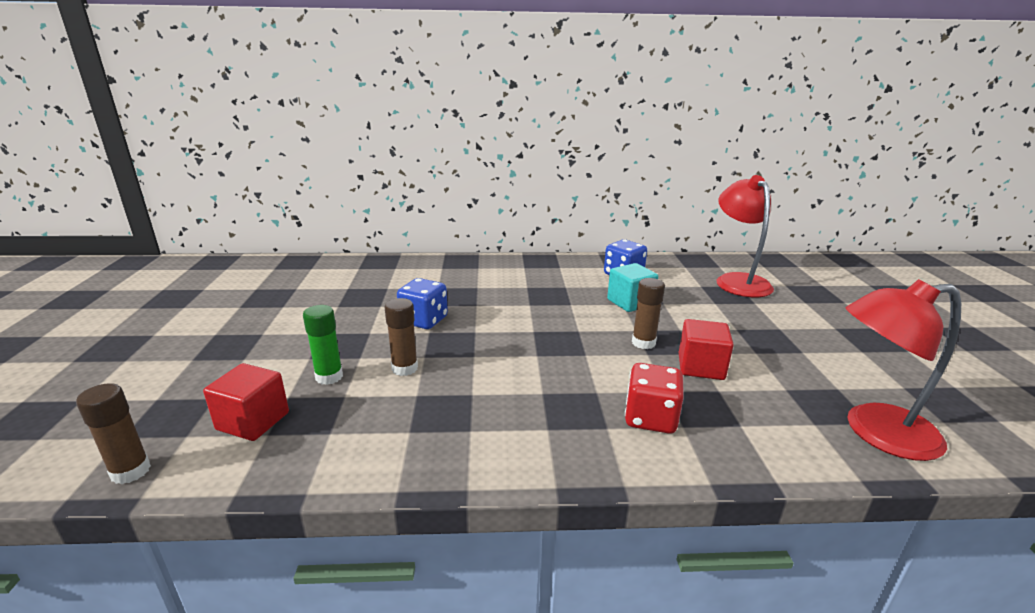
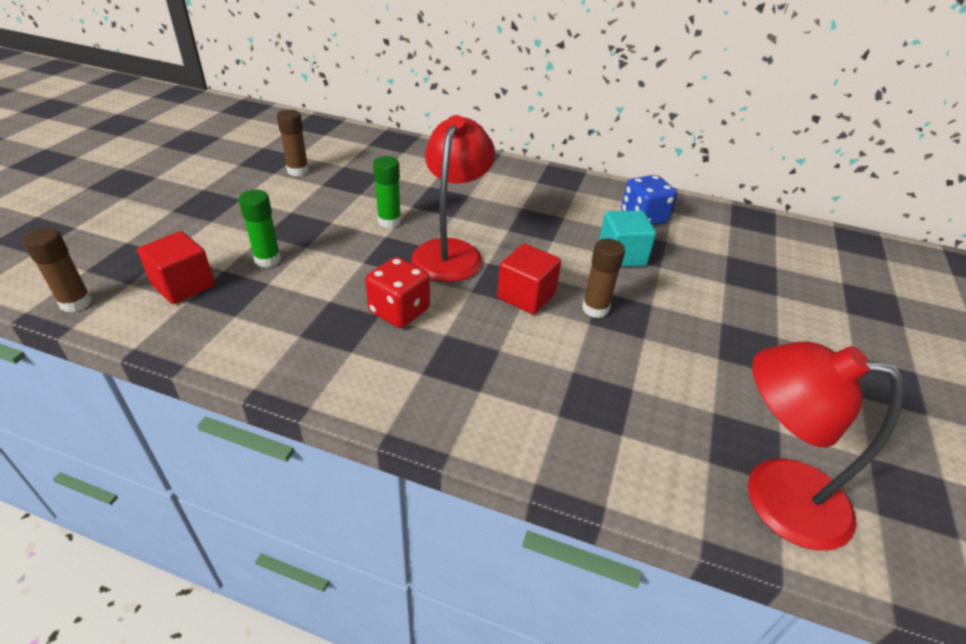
camera: 20 degrees right, 15 degrees up
(404, 368) = (337, 270): brown glue stick -> brown glue stick (298, 171)
(424, 320) = (389, 221): blue dice -> green glue stick
(650, 418) = (531, 395): red dice -> red dice (399, 311)
(700, 367) = (636, 355): red cube -> red cube (526, 296)
(738, 281) = (782, 260): red lamp -> red lamp (451, 251)

